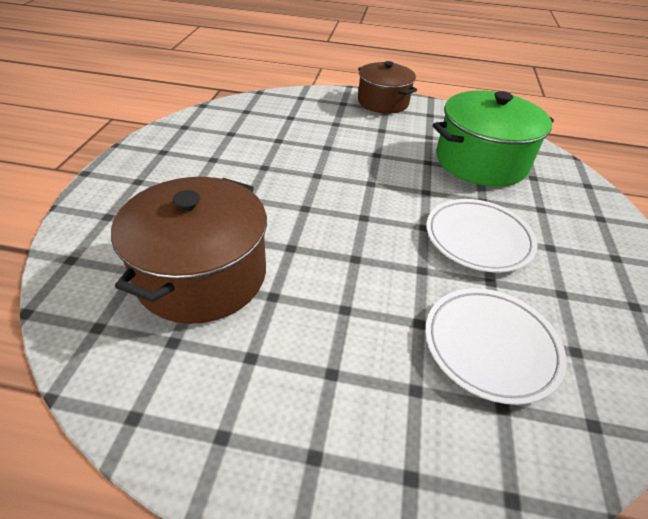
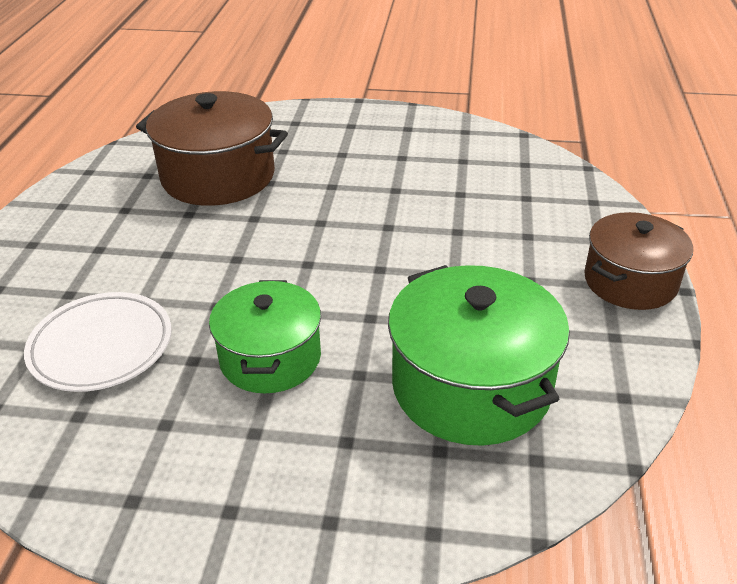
camera: 90 degrees right, 5 degrees down
(478, 239) = (270, 358): white plate -> green pot

